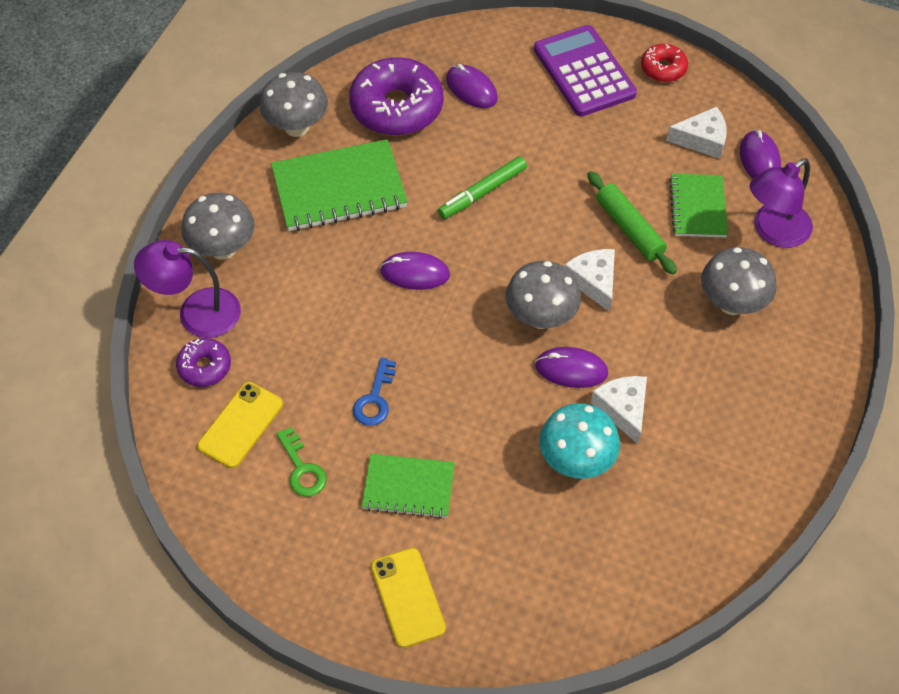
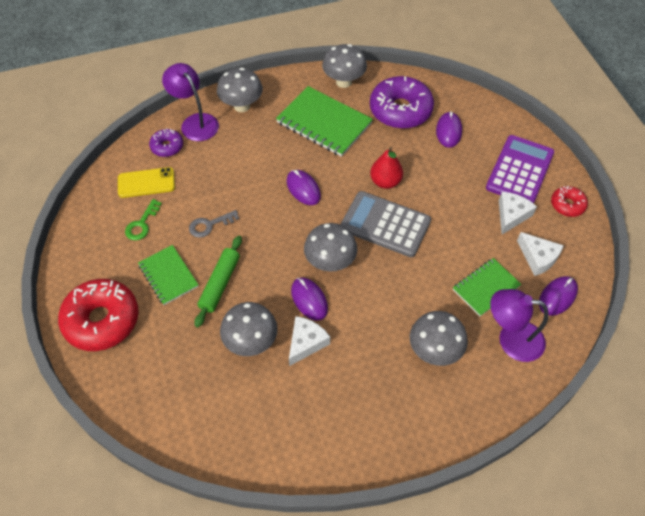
camera: 50 degrees right, 0 degrees up
(375, 398) = (210, 225): blue key -> grey key
(407, 597) = (102, 320): yellow phone -> red donut
(482, 192) = (385, 182): green marker -> red pear
(539, 233) = (385, 224): none -> grey calculator
(576, 461) = (251, 342): turquoise mushroom -> grey mushroom
(594, 281) = (379, 271): white cheese -> white cheese (511, 215)
(629, 229) = (433, 264): green rolling pin -> green rolling pin (220, 284)

